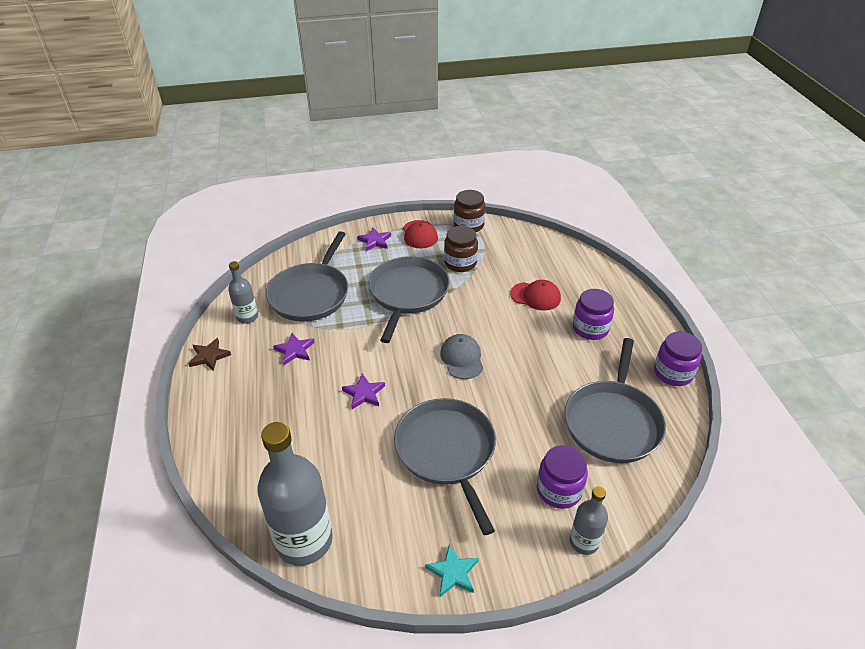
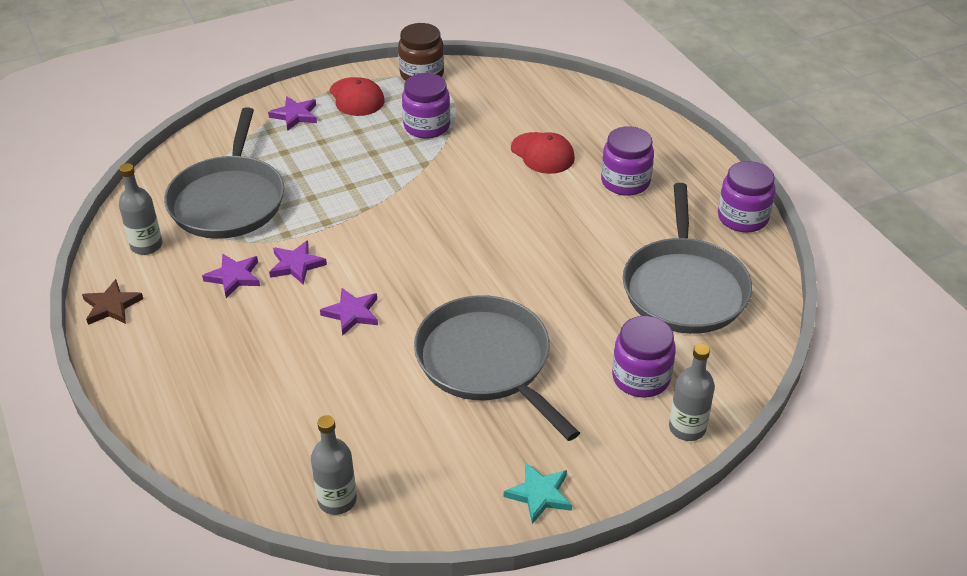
camera: 15 degrees left, 0 degrees up
(304, 540) = (337, 500): grey bottle -> grey bottle, size x0.52
(339, 349) = (296, 265): none -> purple star
(407, 294) = (367, 178): grey pan -> none
(460, 263) = (427, 126): brown jar -> purple jar
(462, 358) = (469, 247): grey cap -> none
(535, 296) = (542, 153): red cap -> red cap turned 45 degrees clockwise

